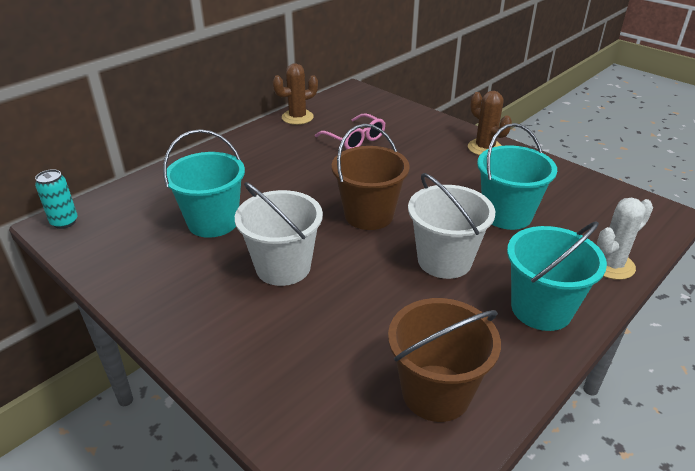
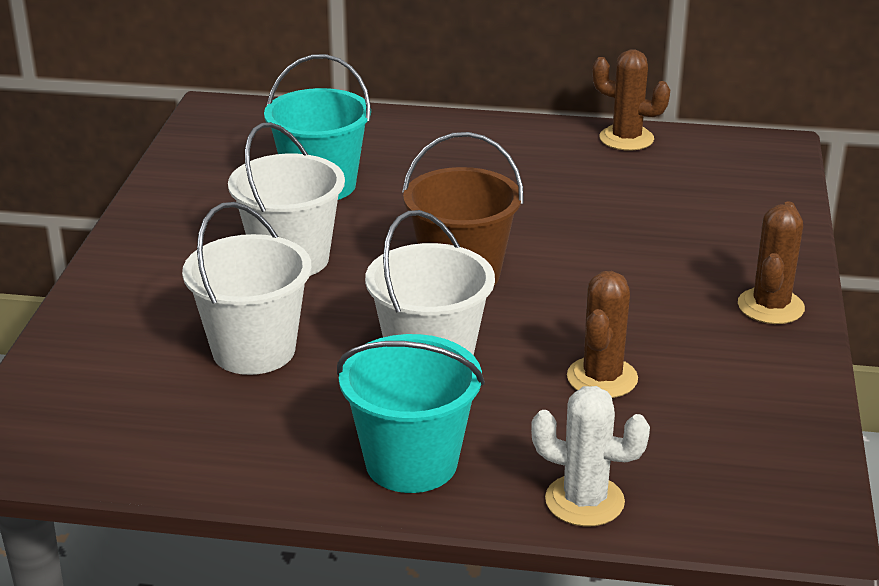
camera: 55 degrees right, 5 degrees down
(64, 222) = (223, 111): turquoise can -> none
(355, 139) = (632, 199): pink glasses -> none
(372, 324) = (253, 350): none -> white bucket
(436, 392) = (185, 427): brown bucket -> none
(507, 215) = (602, 378): turquoise bucket -> brown cactus

